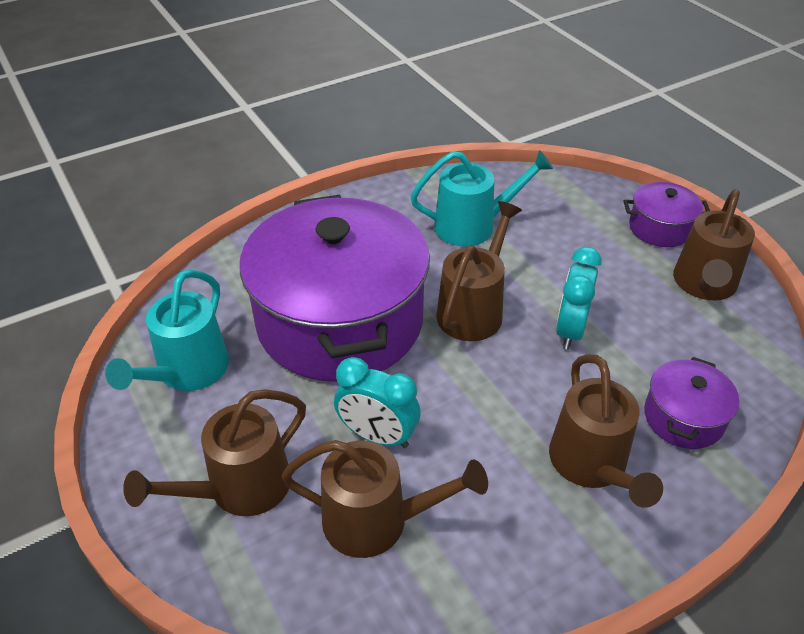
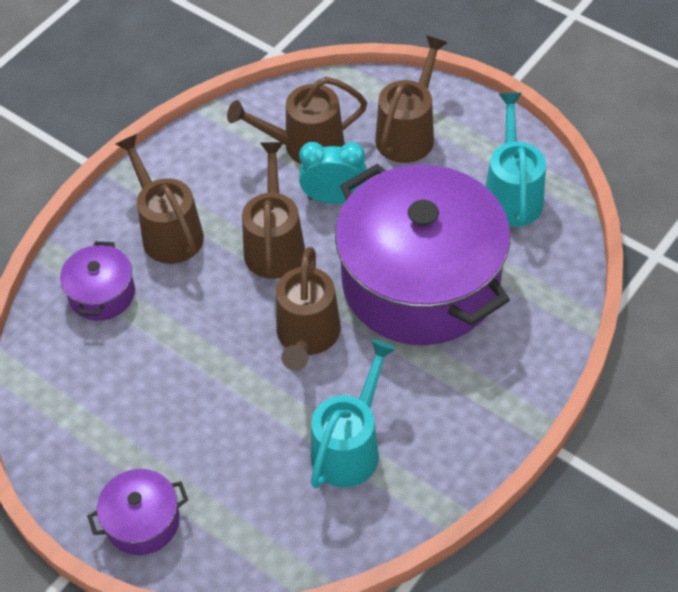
camera: 160 degrees right, 10 degrees up
(473, 226) = (350, 446): turquoise watering can -> turquoise watering can turned 150 degrees clockwise
(570, 330) = (212, 346): turquoise clock -> none
(703, 285) = (89, 449): brown watering can -> brown watering can (274, 244)

